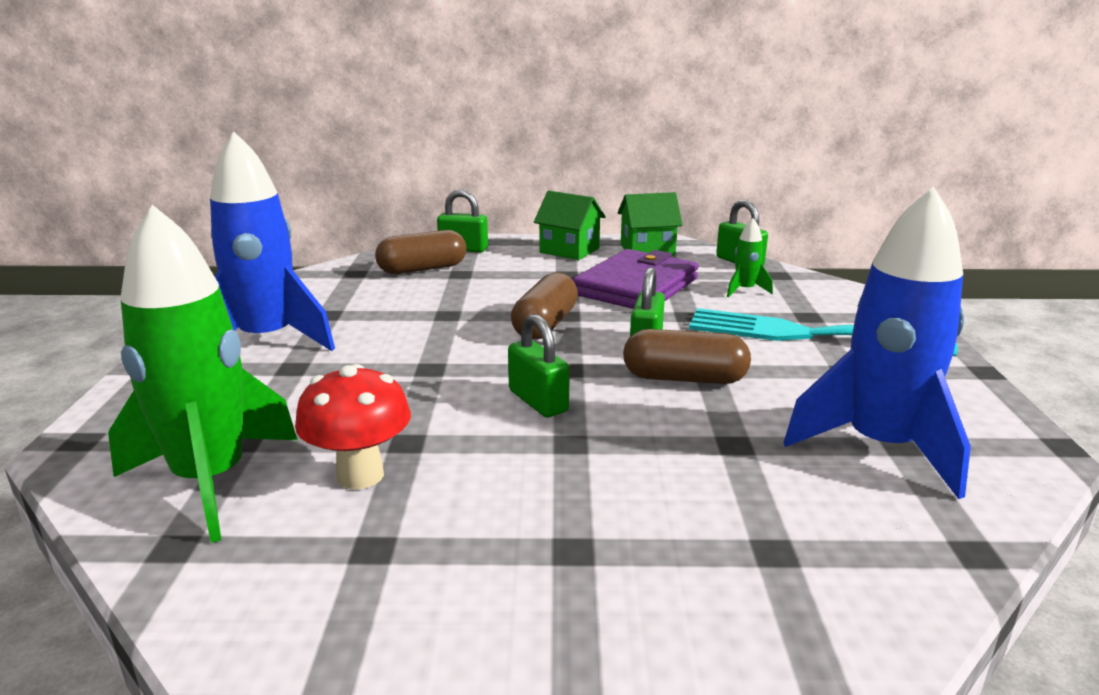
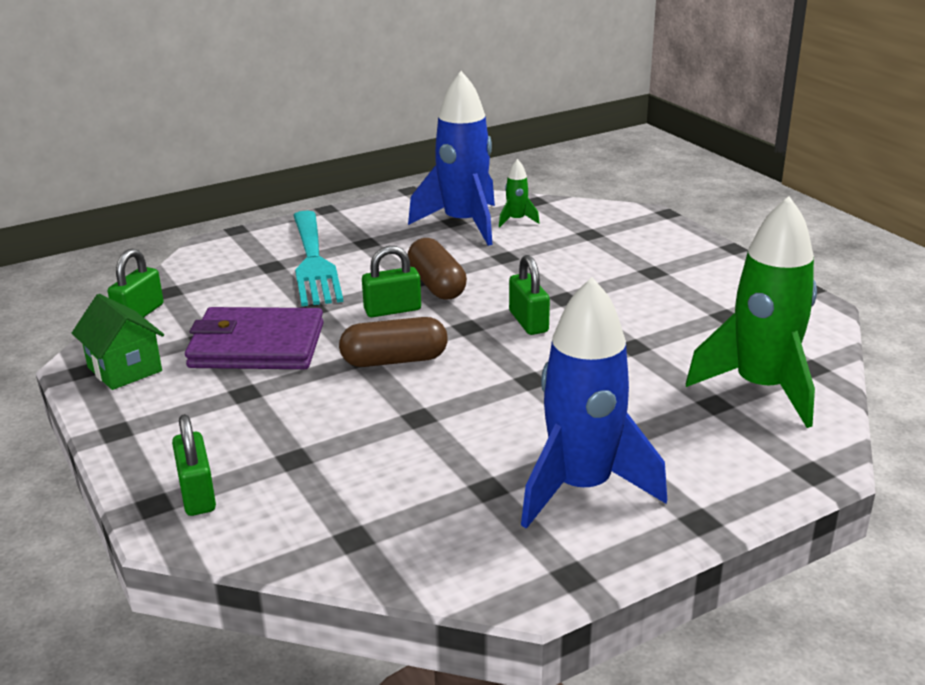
camera: 120 degrees left, 5 degrees up
(360, 475) = (684, 344): red mushroom -> none
(422, 269) = (300, 491): brown capsule -> none
(538, 401) = (528, 322): green padlock -> green padlock turned 45 degrees counterclockwise
(569, 250) = (156, 415): green house -> none
(745, 290) = (228, 297): green rocket -> green rocket (516, 220)

